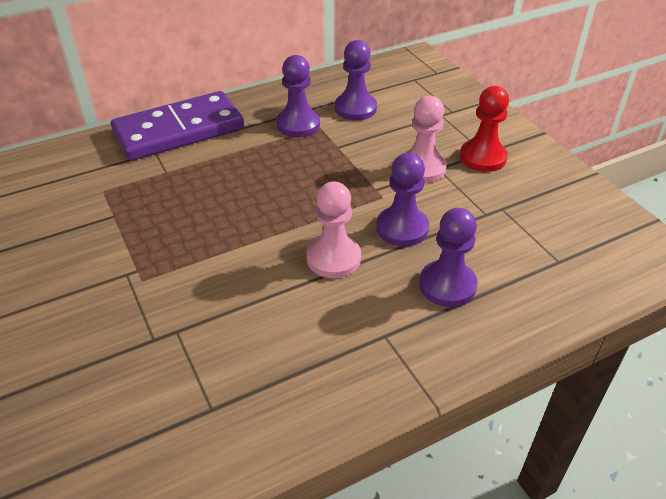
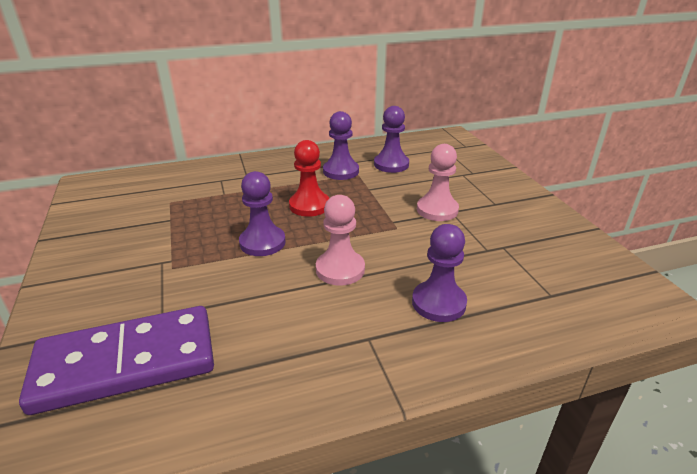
camera: 10 degrees right, 10 degrees down
(179, 131) = (245, 168): purple domino -> purple domino (126, 363)
(402, 228) = (408, 253): purple pawn -> purple pawn (262, 242)
(483, 157) = (493, 207): red pawn -> red pawn (309, 205)

